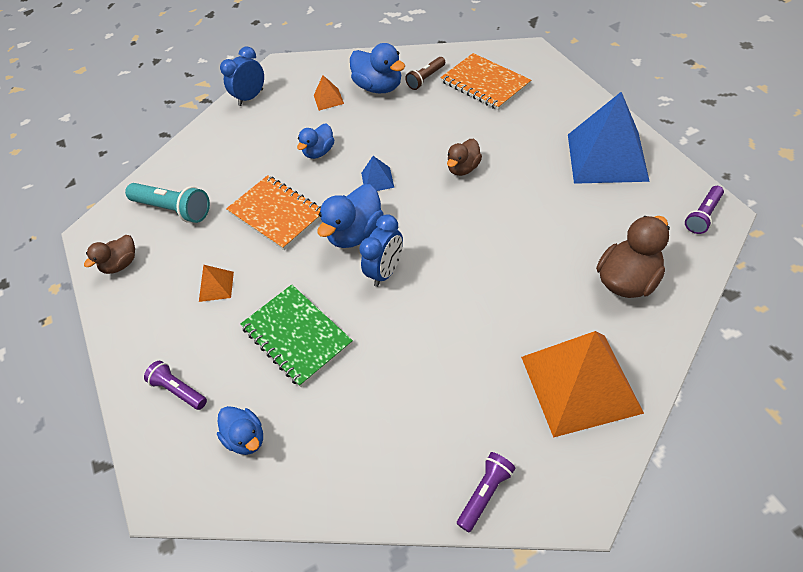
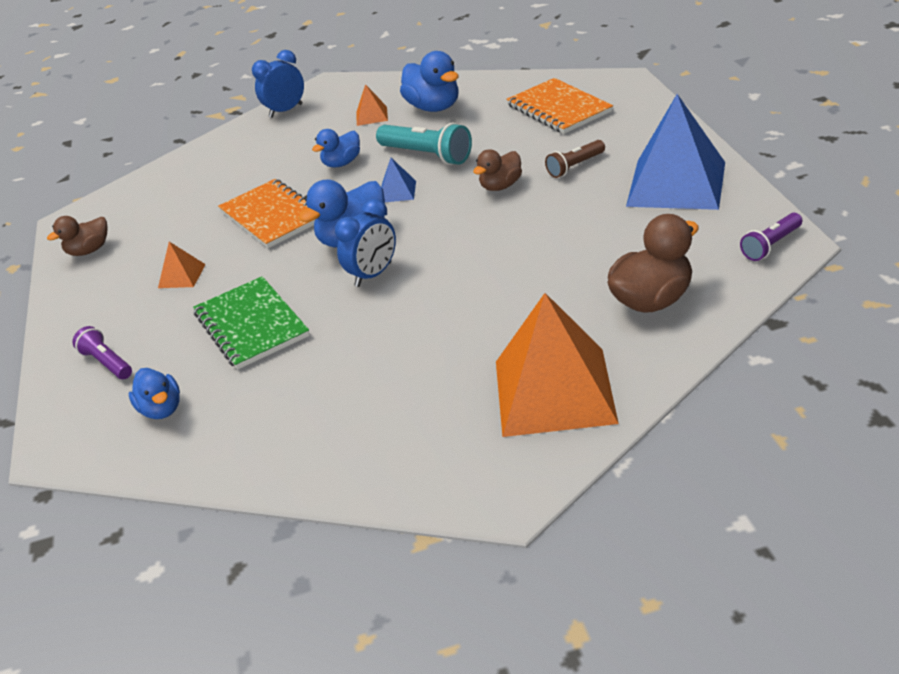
camera: 10 degrees right, 15 degrees down
(173, 209) = (163, 206): turquoise flashlight -> turquoise flashlight (427, 155)
(426, 79) = (491, 101): brown flashlight -> brown flashlight (575, 166)
(485, 493) = (403, 480): purple flashlight -> none

